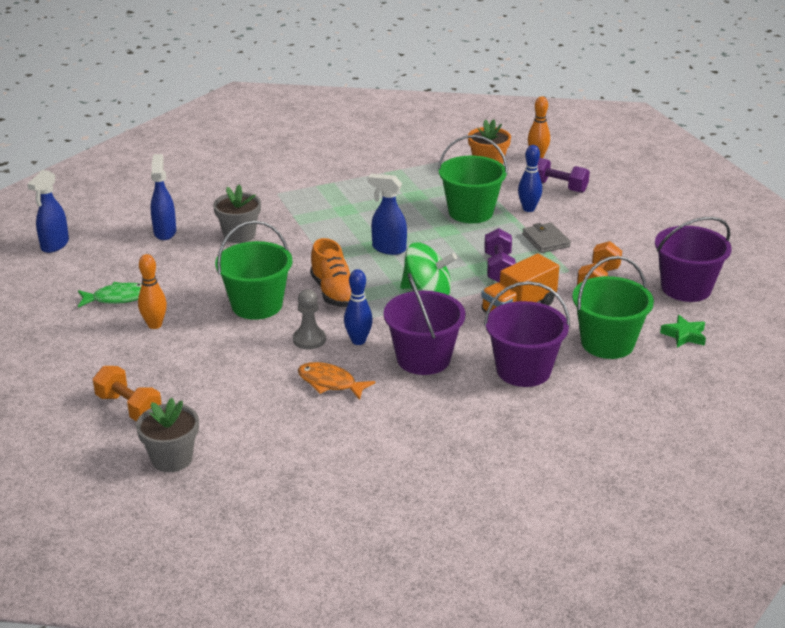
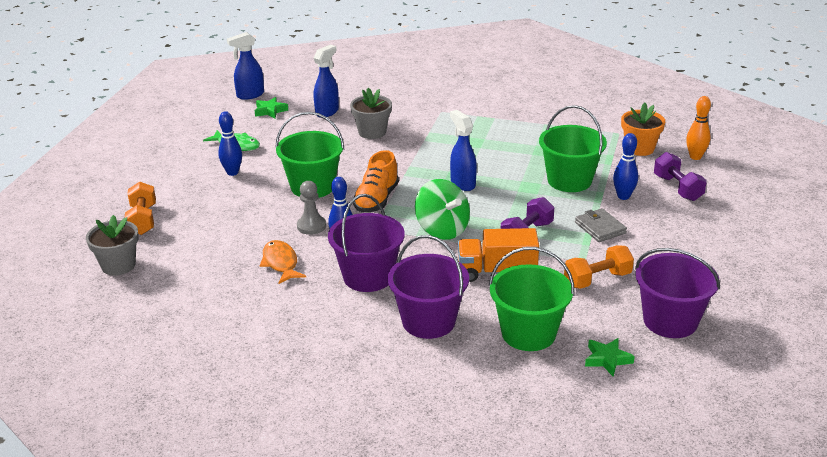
camera: 40 degrees right, 0 degrees up
(102, 252) = (270, 111): none -> green star
(155, 325) = (232, 172): orange bowling pin -> blue bowling pin
(545, 240) = (600, 228): grey wallet -> grey wallet turned 45 degrees counterclockwise

